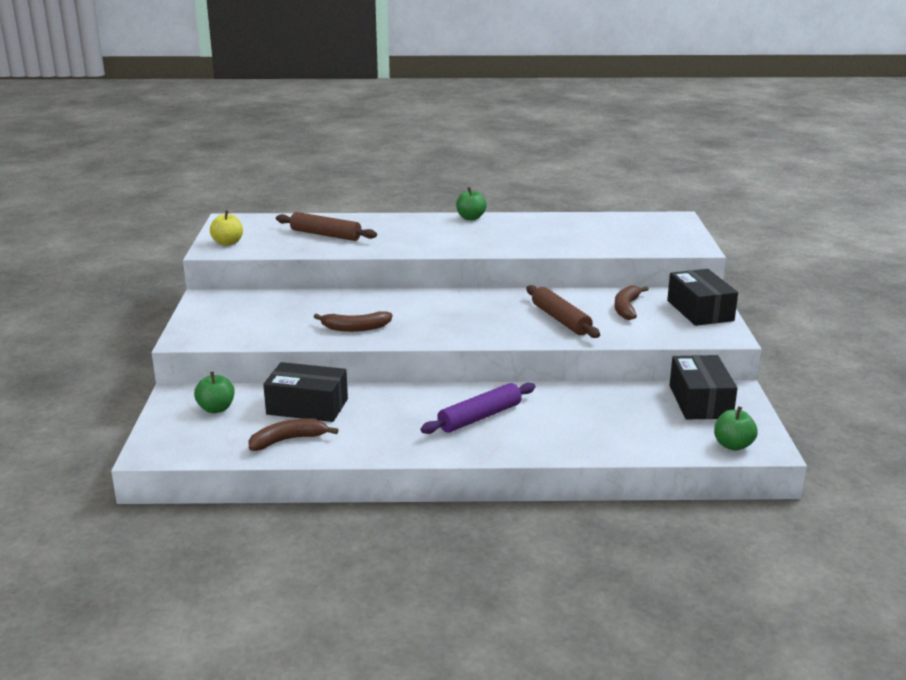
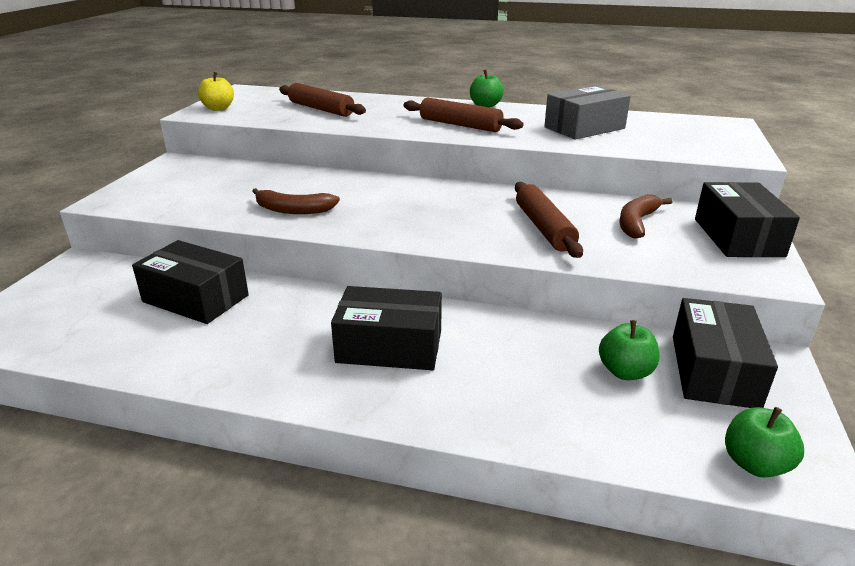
camera: 15 degrees right, 5 degrees up
(216, 409) = (97, 286): green apple -> green apple (625, 372)
(288, 440) = (134, 342): brown banana -> none
(462, 240) = (460, 125): none -> brown rolling pin
(479, 417) = (389, 346): purple rolling pin -> black box
(565, 233) = (584, 128): none -> grey box

